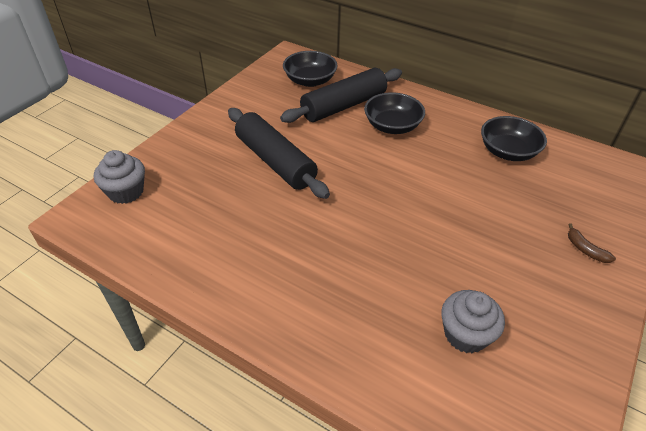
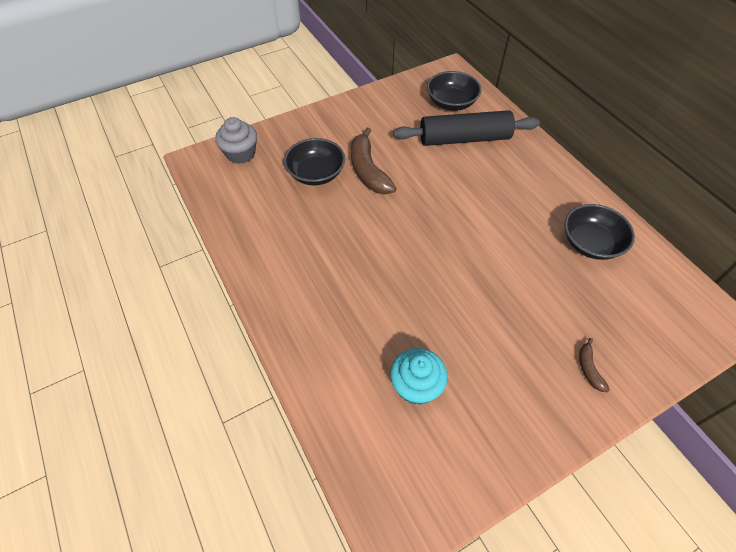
camera: 30 degrees right, 10 degrees up
(275, 161) = (368, 171): black rolling pin -> brown banana
(392, 126) = (495, 175): black bowl -> black bowl (316, 174)
(465, 334) = (416, 386): grey cupcake -> turquoise cupcake

